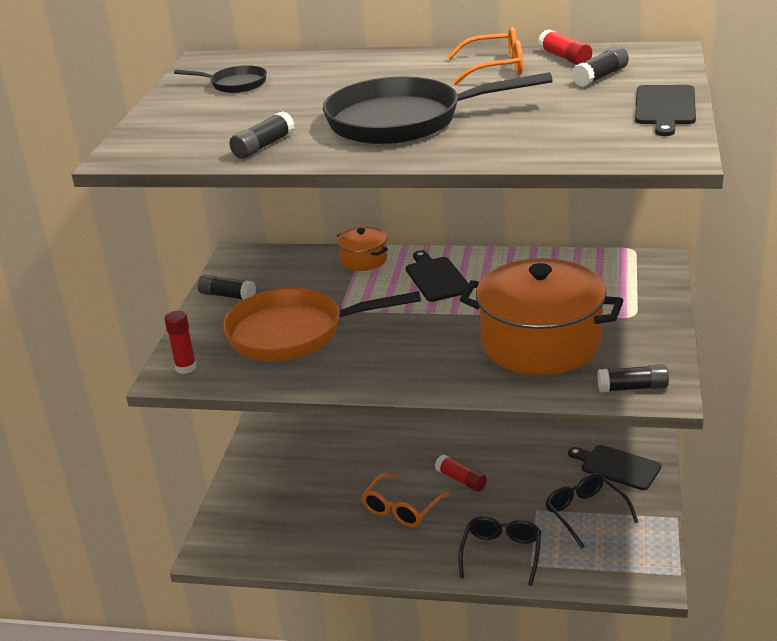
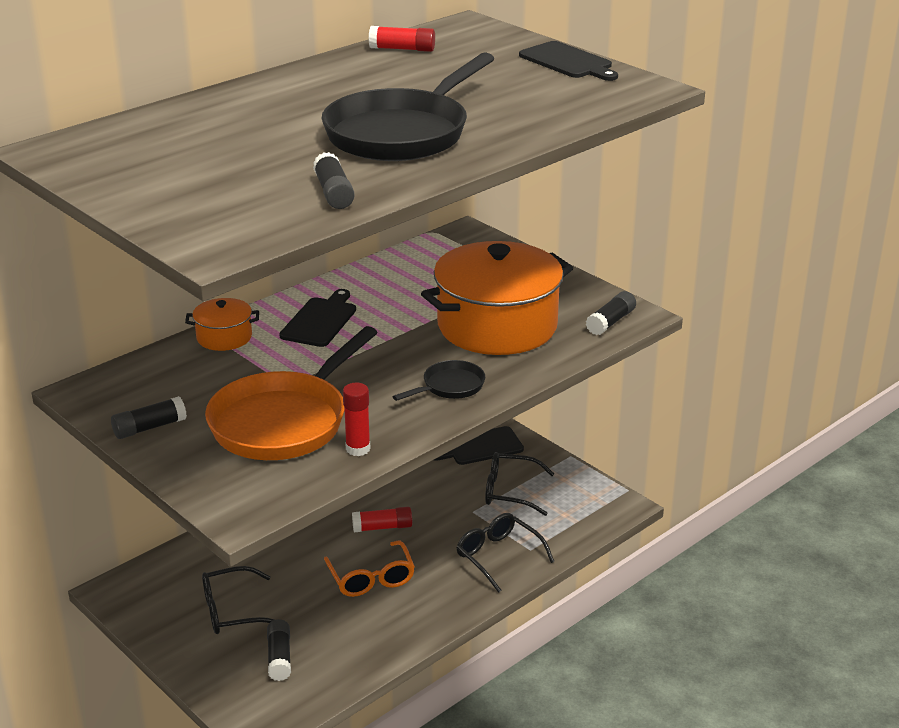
camera: 55 degrees left, 0 degrees up
(186, 368) = (241, 500): red glue stick -> red glue stick (358, 449)
(235, 84) = (148, 159): black pan -> black pan (450, 386)
(300, 473) = (233, 611): none -> black glasses
(436, 278) = (320, 320): black cutting board -> black cutting board turned 90 degrees clockwise
(494, 68) = (366, 73): orange glasses -> none
(600, 77) = (467, 55): black glue stick -> black glue stick (279, 657)

